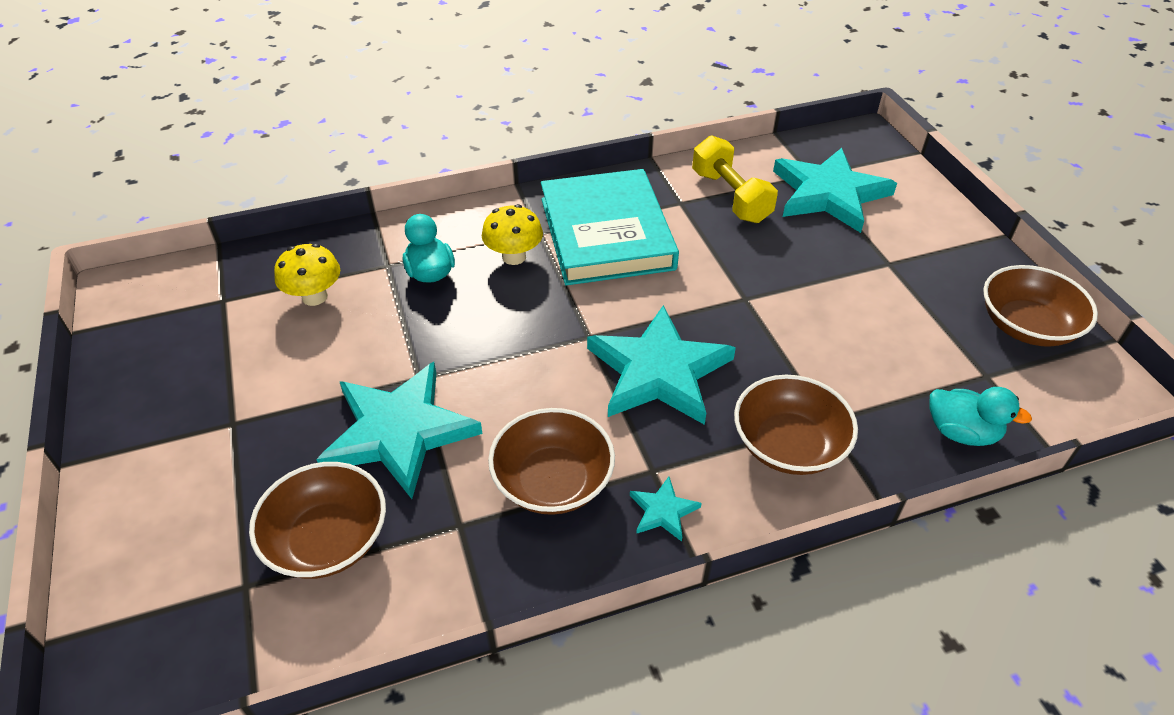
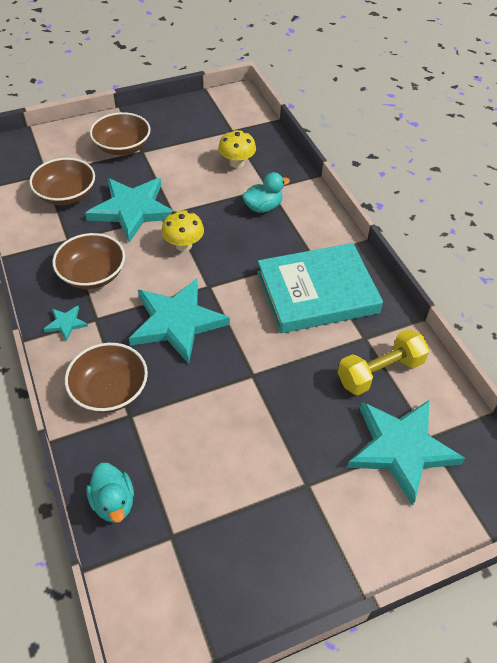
camera: 85 degrees right, 5 degrees up
(514, 257) = (284, 245): yellow mushroom -> yellow mushroom (183, 245)
(961, 432) = (113, 502): turquoise duck -> turquoise duck turned 45 degrees counterclockwise
(1026, 326) = (232, 586): brown bowl -> brown bowl (122, 147)

